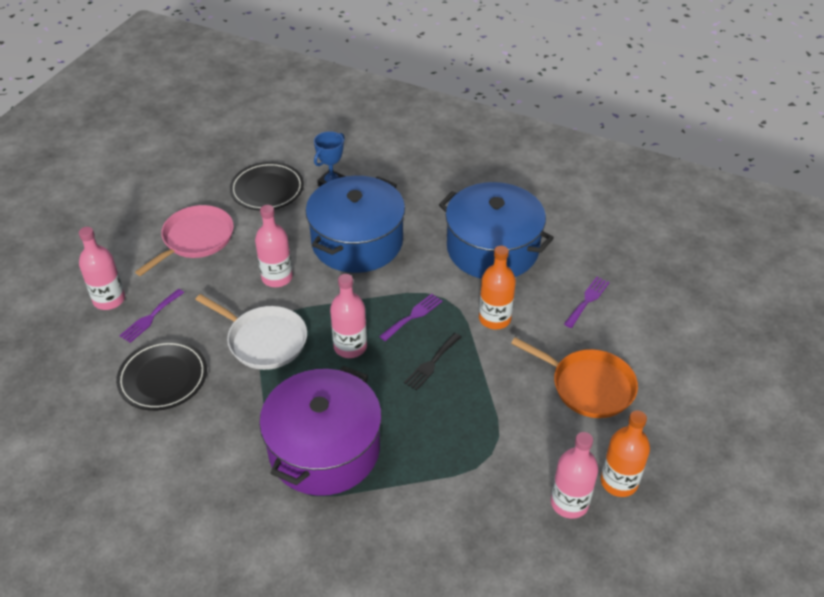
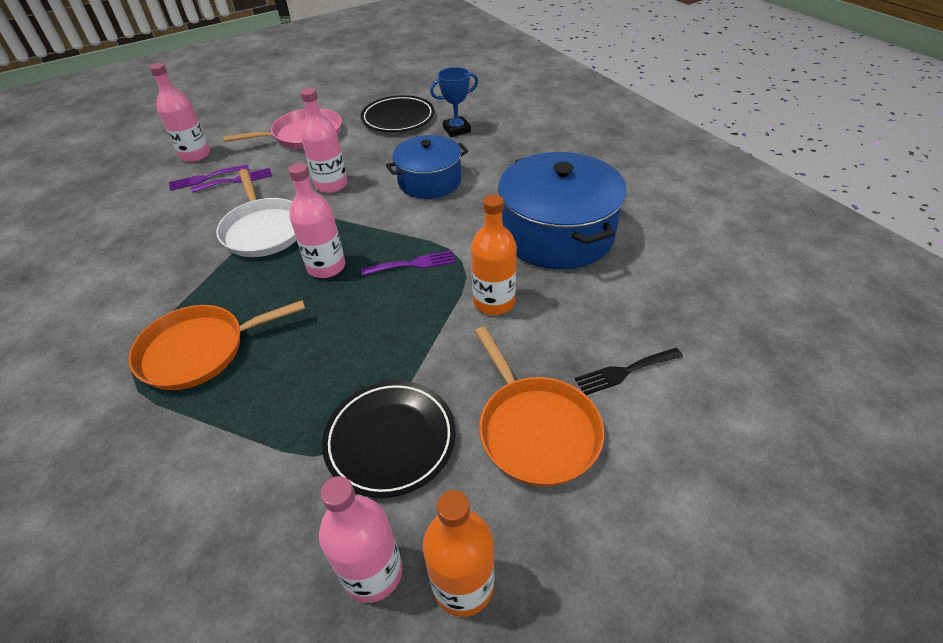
camera: 35 degrees right, 0 degrees up
(163, 378) = (157, 227): black plate -> black plate (390, 440)
(324, 449) = (199, 351): purple pot -> orange pan
(357, 242) = (429, 181): blue pot -> blue pot, size x0.63
(431, 363) = (384, 317): black fork -> black fork (624, 372)
(587, 300) = (622, 328): purple fork -> purple fork (236, 180)

